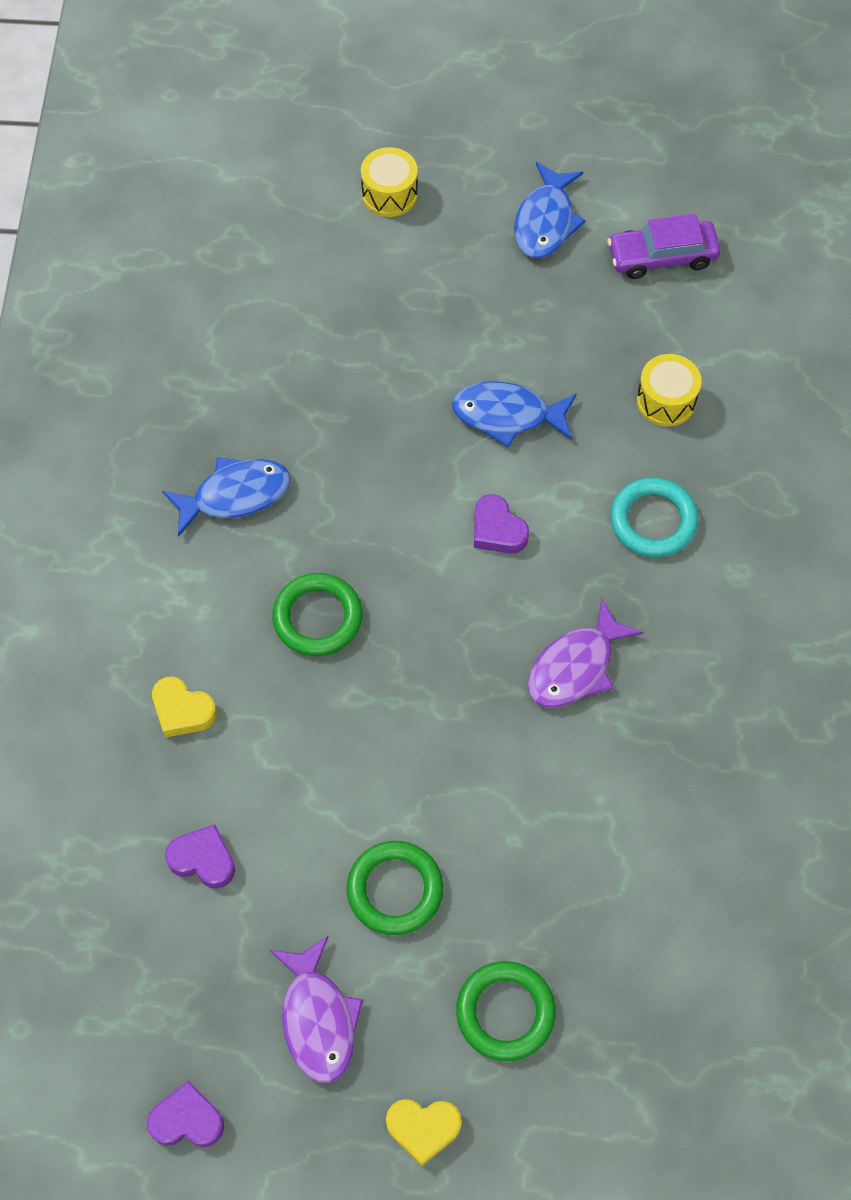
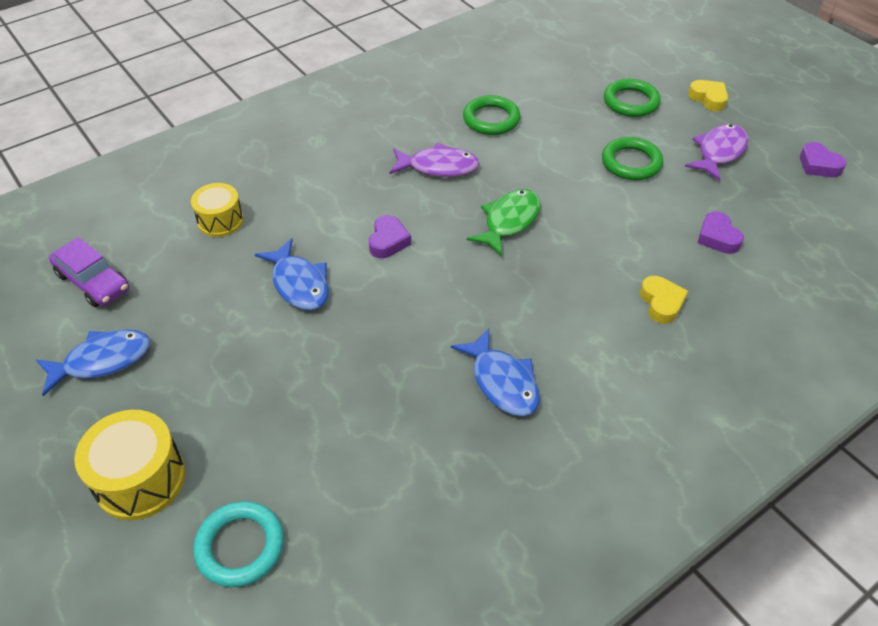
camera: 130 degrees left, 15 degrees down
(235, 495) = (502, 382): blue fish -> blue fish turned 150 degrees counterclockwise
(317, 618) = (534, 282): green ring -> green ring (491, 119)
(389, 194) = (140, 479): yellow drum -> yellow drum, size x1.51
(421, 667) = (509, 221): none -> green fish
(653, 521) = (315, 184): turquoise ring -> turquoise ring (240, 546)

